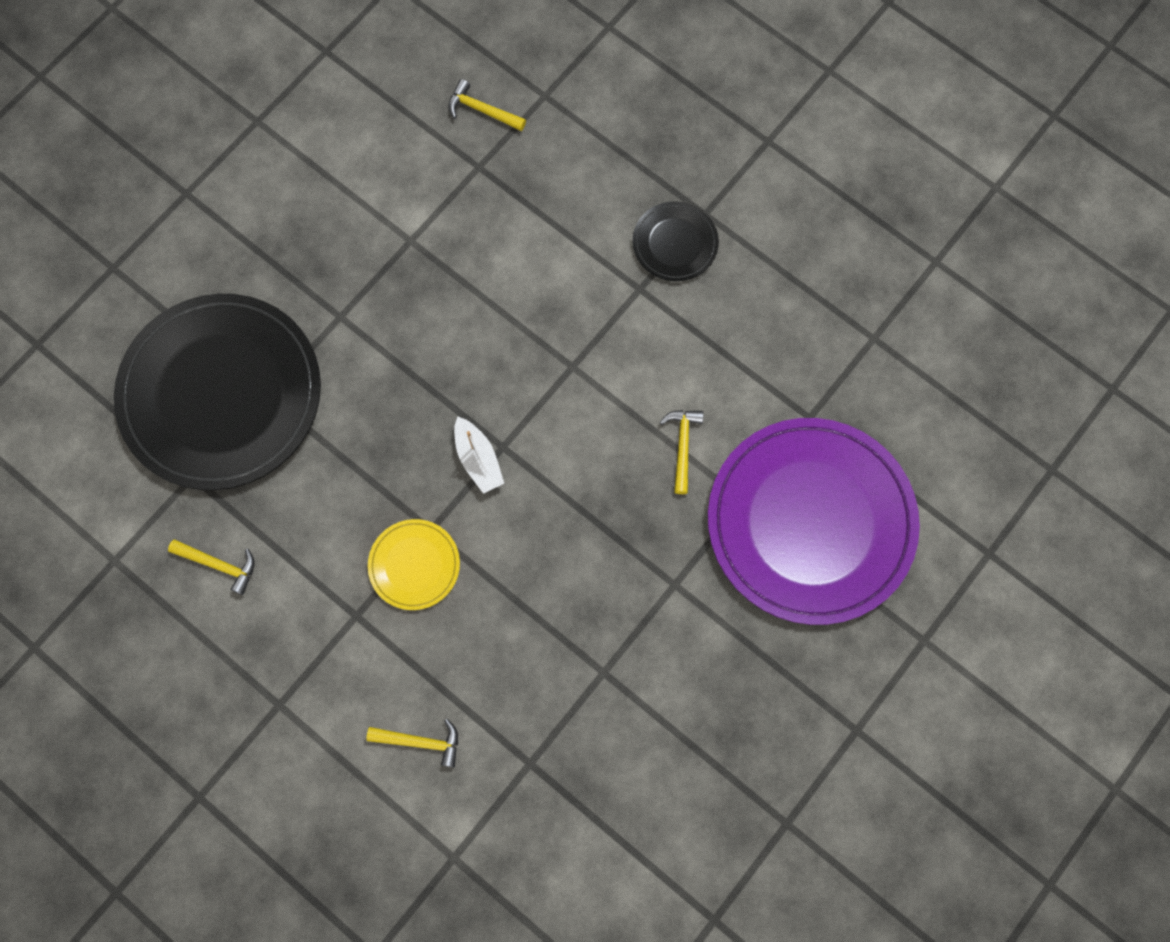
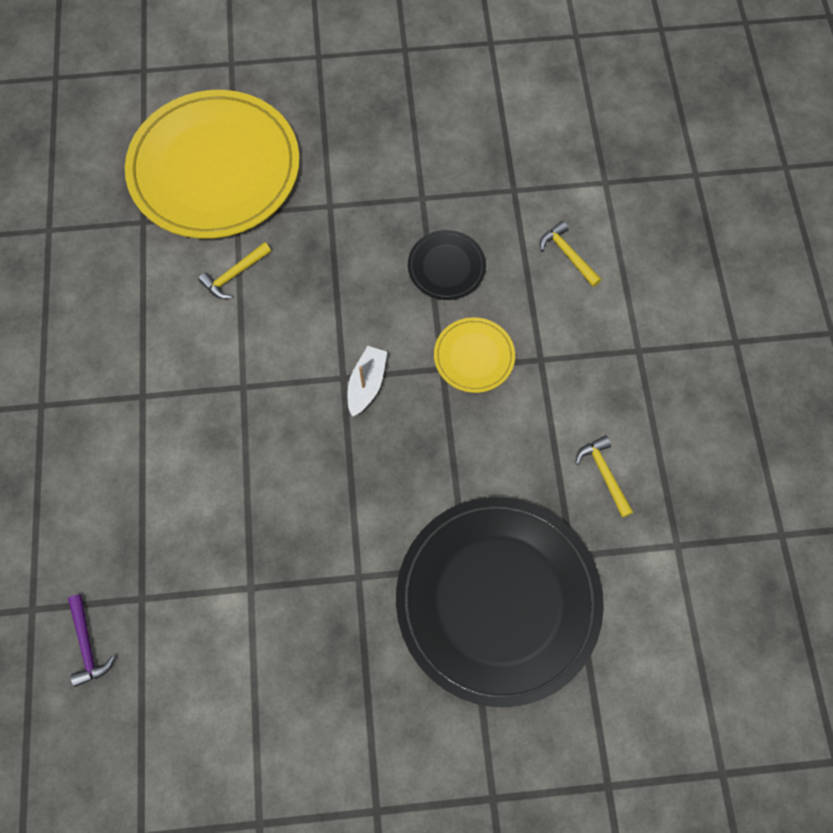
camera: 135 degrees left, 5 degrees down
(482, 110) = (87, 645): yellow hammer -> purple hammer
(675, 243) = (83, 404): black plate -> black plate (446, 267)
(810, 522) = (214, 168): purple plate -> yellow plate

